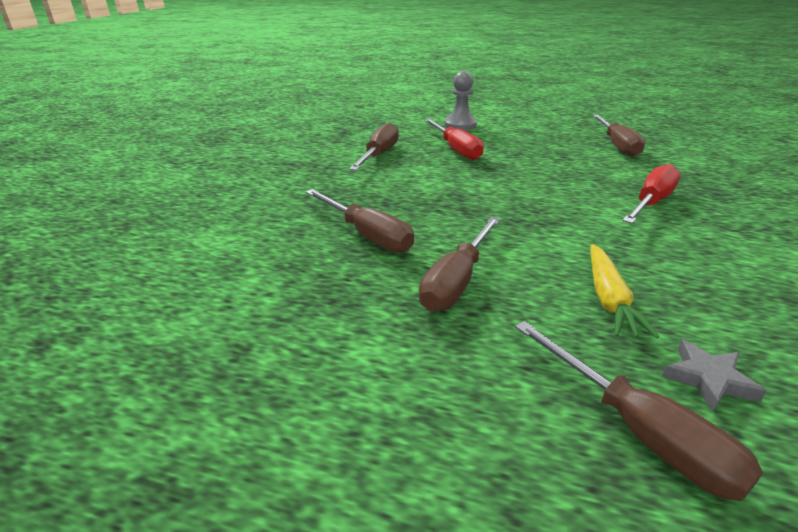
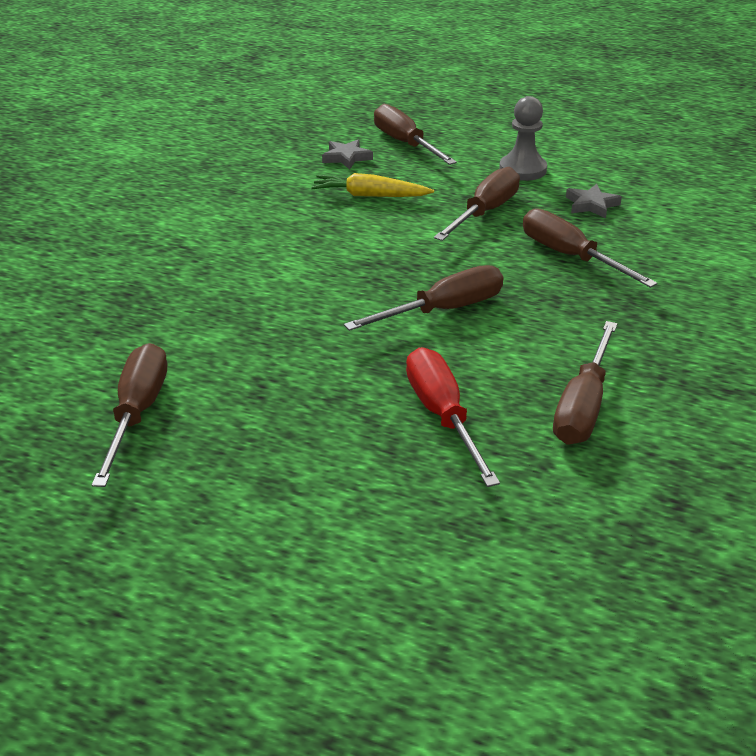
camera: 175 degrees left, 5 degrees up
(325, 299) = (591, 205): none -> grey star
(460, 125) = (410, 521): grey pawn -> grey pawn (522, 169)
(472, 192) = (443, 310): none -> brown screwdriver
(609, 299) = (369, 195): yellow carrot -> yellow carrot turned 90 degrees counterclockwise
(651, 202) = (229, 283): red screwdriver -> none

